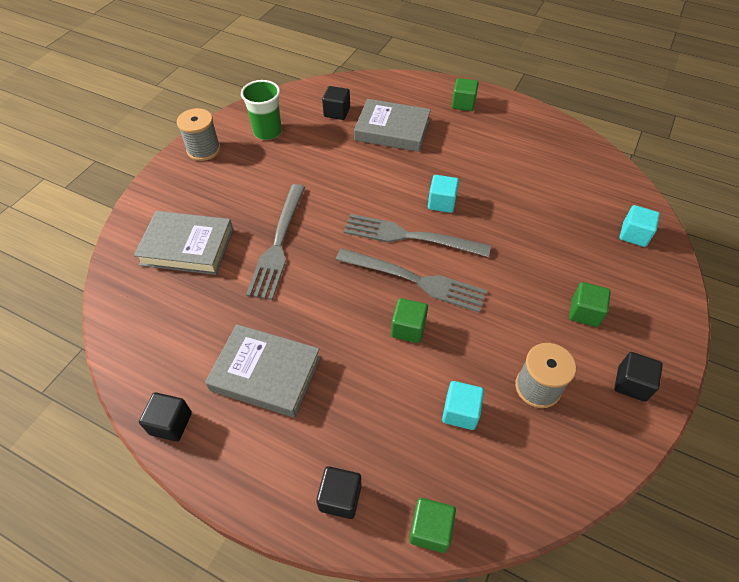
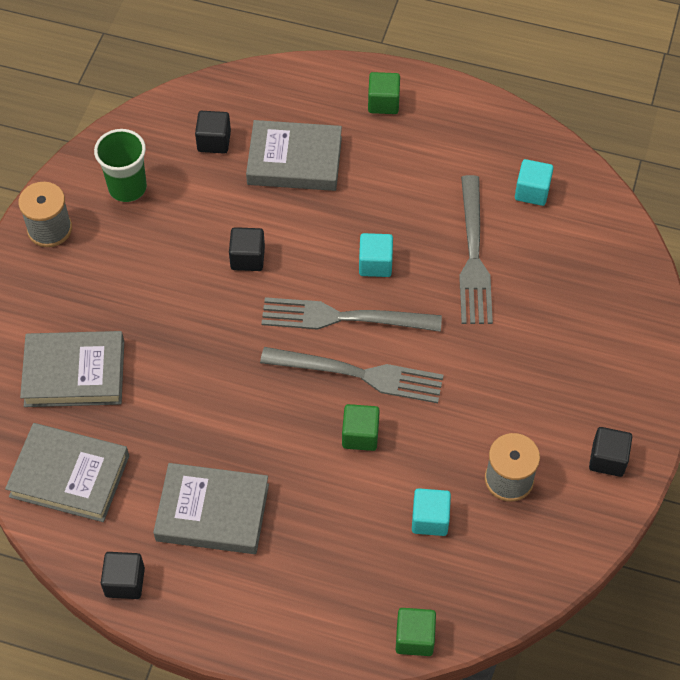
camera: 10 degrees left, 5 degrees up
(155, 324) = (69, 476): none -> grey book
(278, 245) = (185, 353): grey fork -> grey fork (474, 257)
(340, 497) = (321, 624): black cube -> black cube (247, 258)
(584, 312) = (555, 384): green cube -> none
(634, 235) = (610, 274): turquoise cube -> turquoise cube (532, 191)

